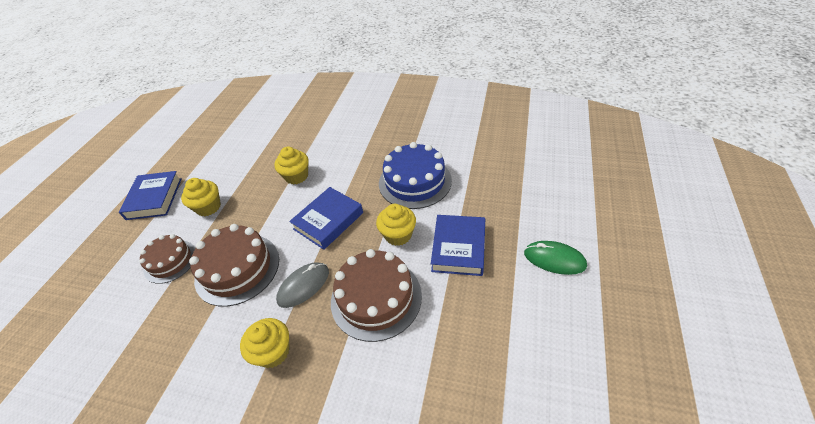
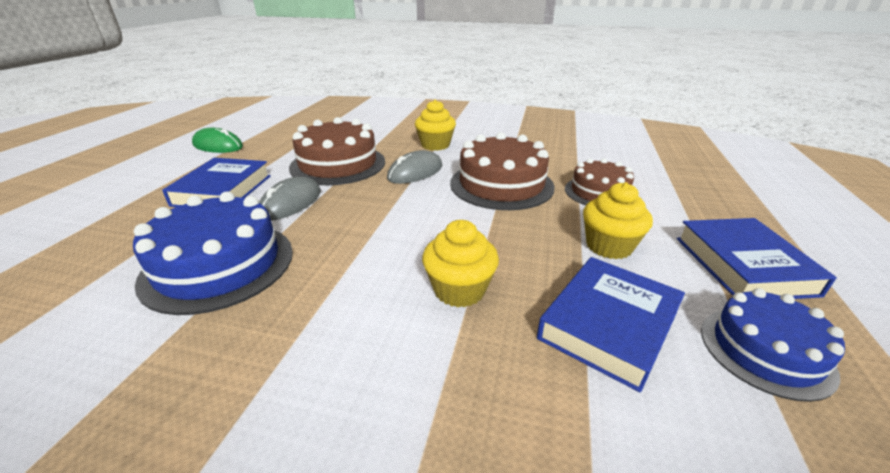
camera: 175 degrees right, 15 degrees down
(196, 160) = (765, 350): none -> blue cake
(328, 221) = (388, 220): blue book -> blue book (608, 325)
(398, 235) = (291, 203): yellow cupcake -> grey mouse
(554, 259) = (127, 179): green mouse -> green mouse (218, 146)

